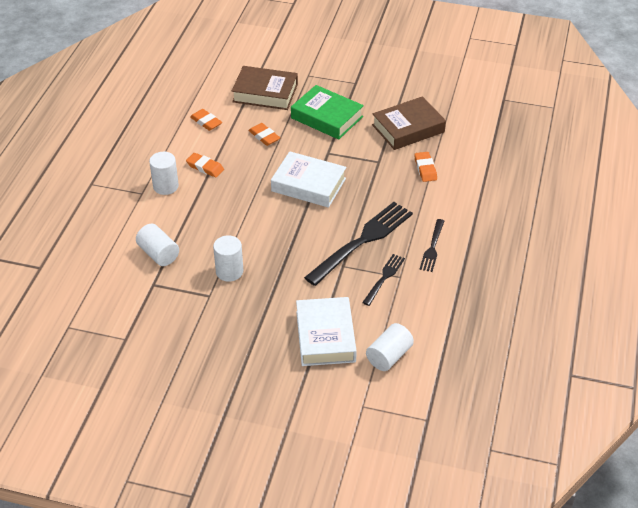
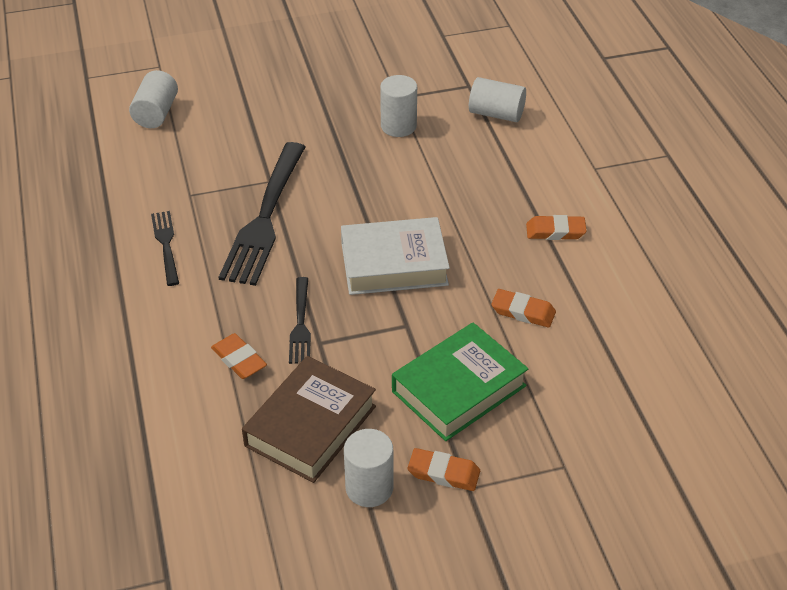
camera: 150 degrees right, 0 degrees up
(165, 186) = (576, 187): white cylinder -> white cylinder (369, 488)
(206, 122) = (630, 299): orange eraser -> orange eraser (443, 473)
(265, 93) = (598, 392): brown book -> none
(325, 336) = (238, 106): white book -> none
(327, 117) = (459, 388): green book -> green book turned 45 degrees counterclockwise
(384, 278) = (209, 186): black fork -> black fork (300, 324)

